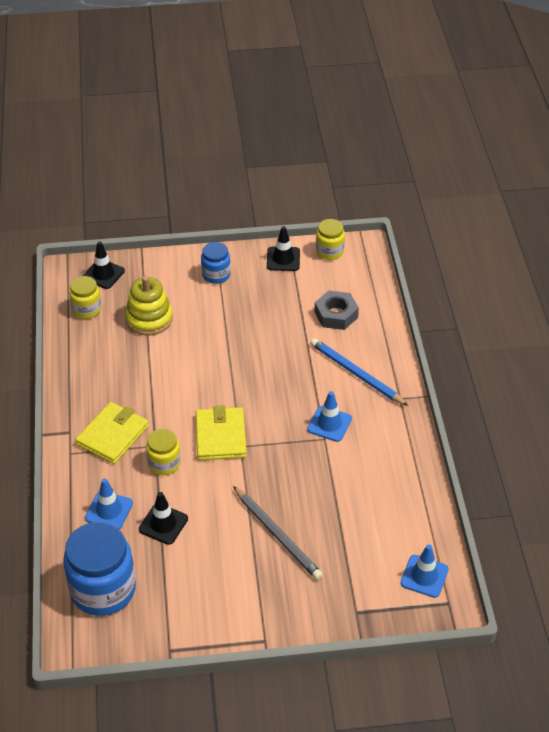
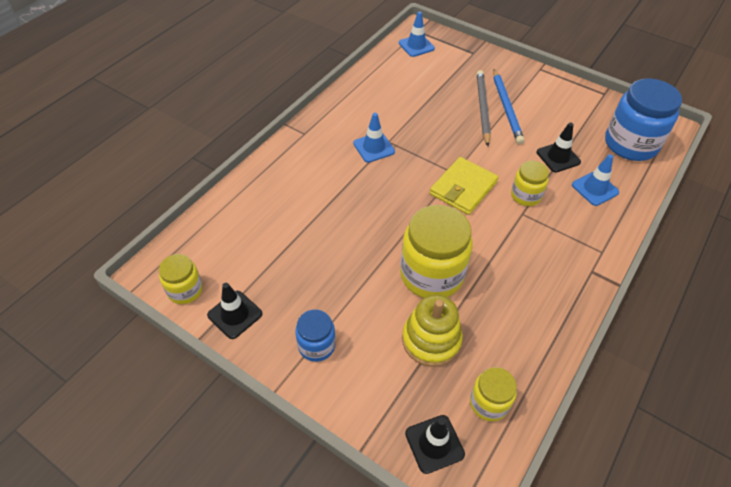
camera: 140 degrees left, 5 degrees up
(112, 435) = (553, 243): yellow wallet -> none
(184, 356) = (431, 274): none -> yellow jar
(336, 315) = (264, 223): grey nut -> none
(356, 374) = (311, 167): blue pencil -> blue pencil (506, 108)

